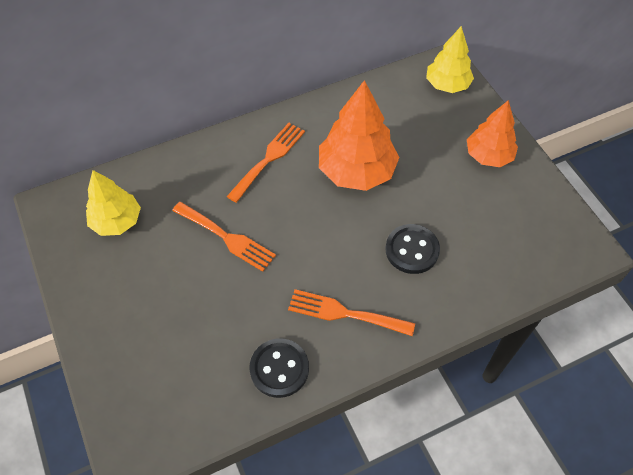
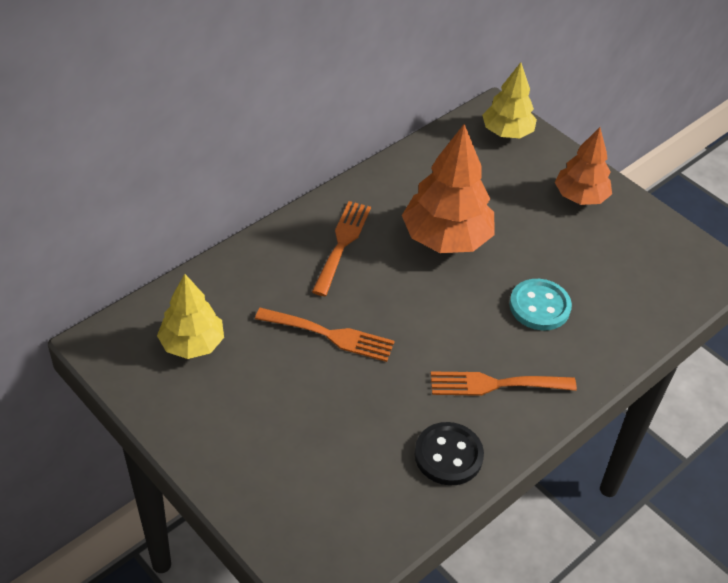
camera: 20 degrees left, 10 degrees down
(412, 250) = (539, 306): black button -> turquoise button

